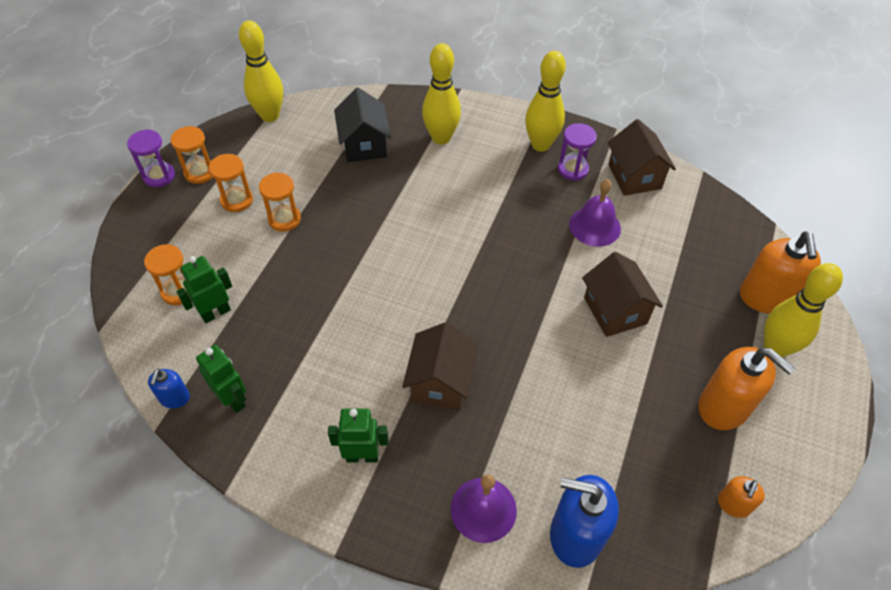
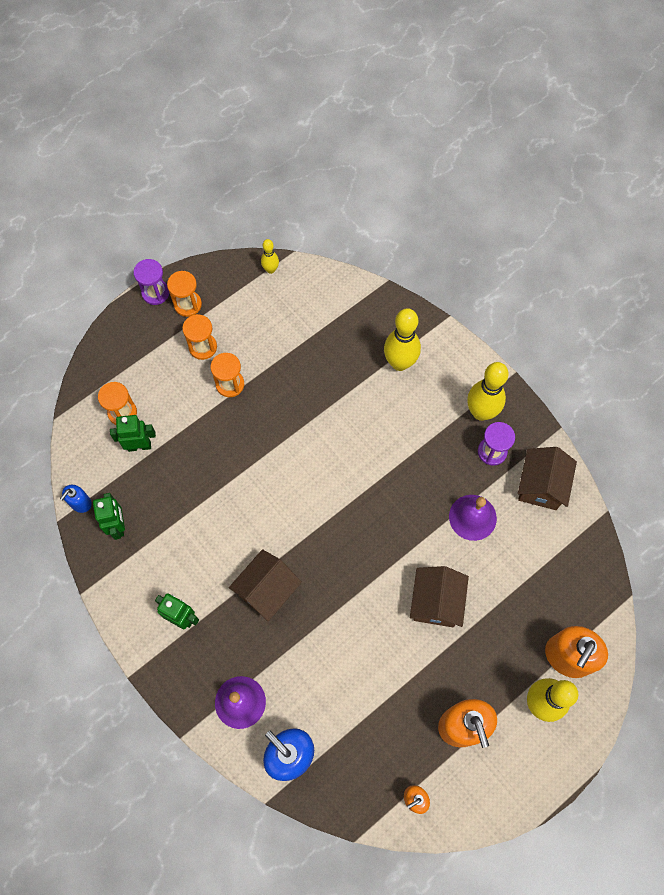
camera: 30 degrees right, 15 degrees up
(270, 115) = (270, 269): yellow bowling pin -> yellow bowling pin, size x0.52
(364, 145) = (331, 339): black house -> none

